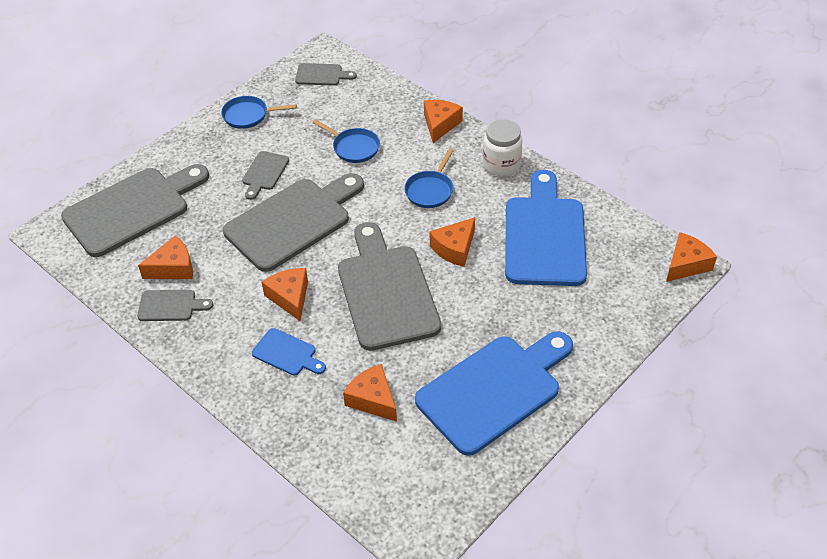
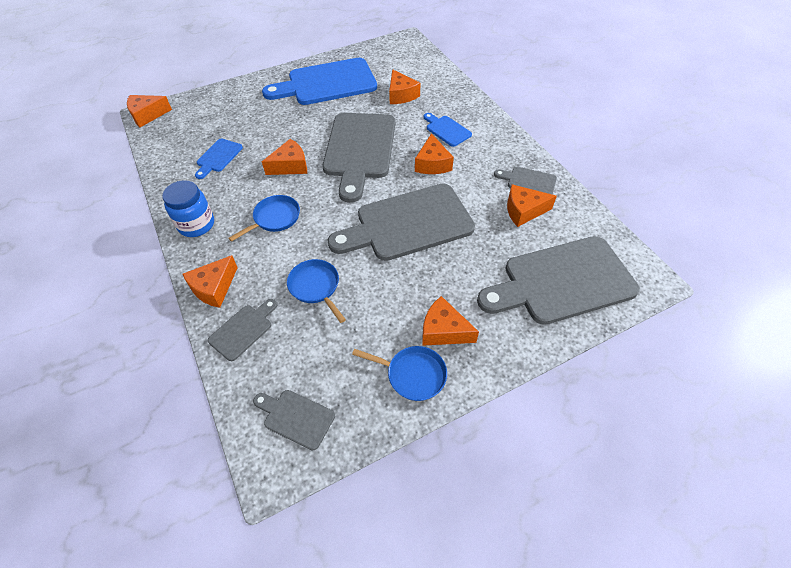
camera: 160 degrees left, 5 degrees up
(232, 147) = (443, 330): none -> orange cheese
(264, 173) = (418, 284): grey cutting board -> grey cutting board (243, 330)
(501, 165) = (196, 225): white jar -> blue jar
(544, 236) = (218, 157): blue cutting board -> blue cutting board, size x0.46

